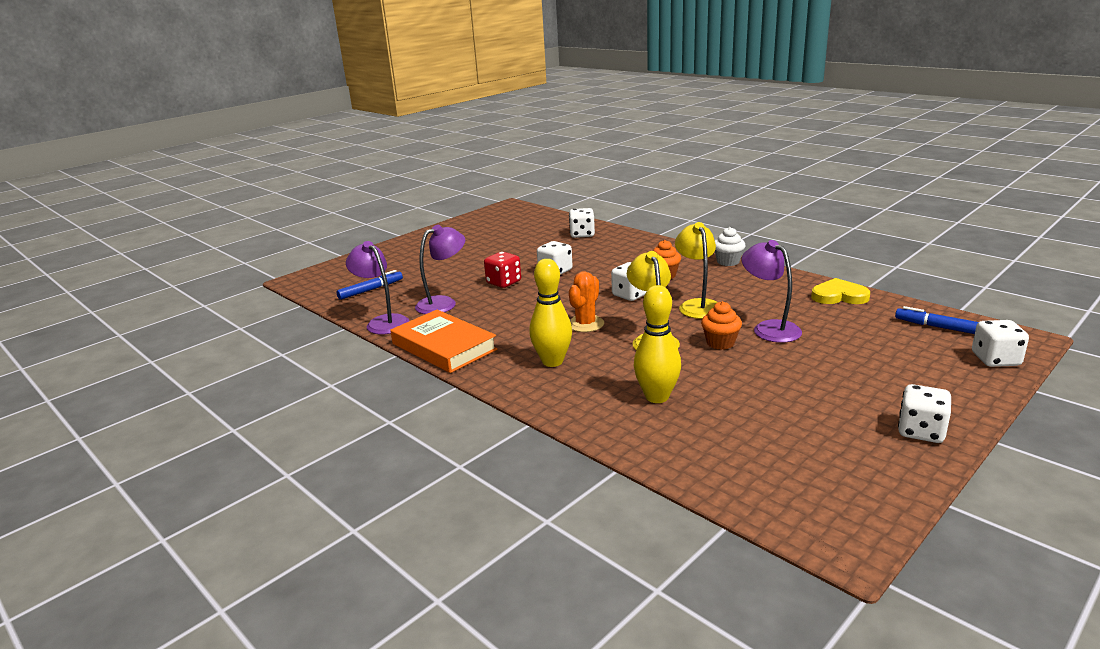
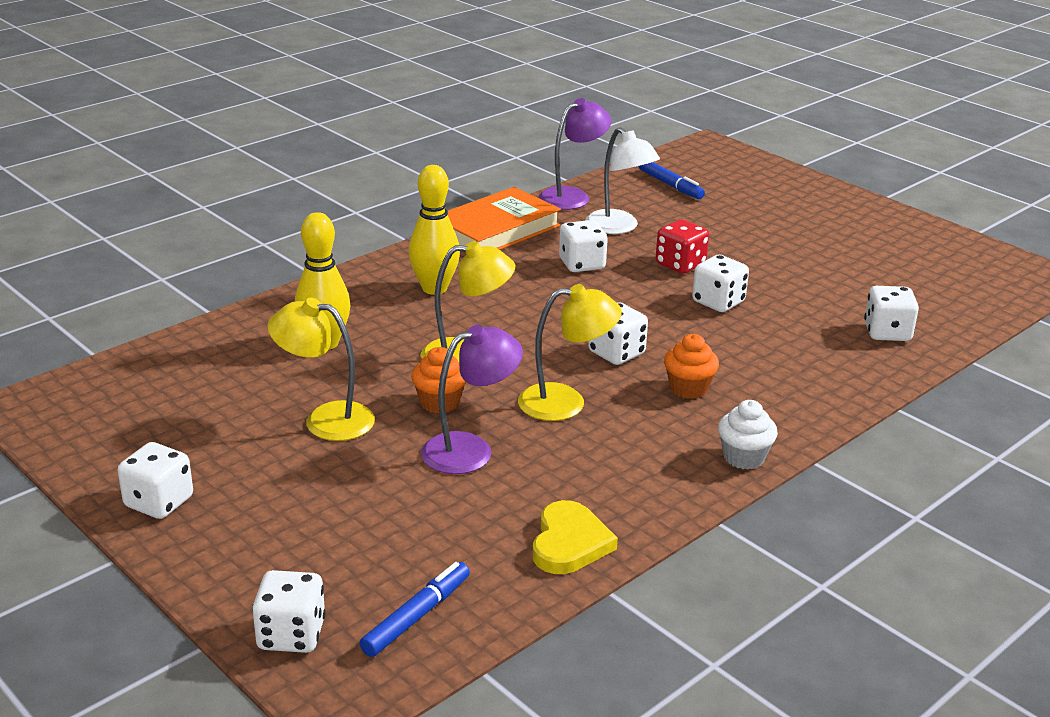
camera: 90 degrees right, 5 degrees up
(443, 303) = (619, 227): purple lamp -> white lamp
(505, 312) = (582, 264): none -> white dice
(585, 324) = (529, 314): orange cactus -> none
(767, 381) = (326, 419): none -> yellow lamp

